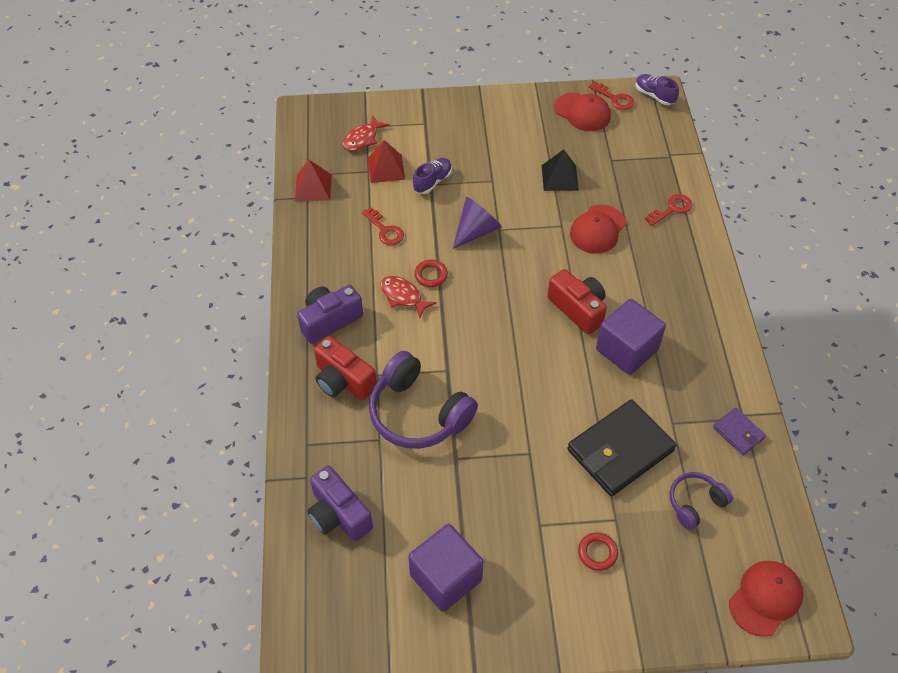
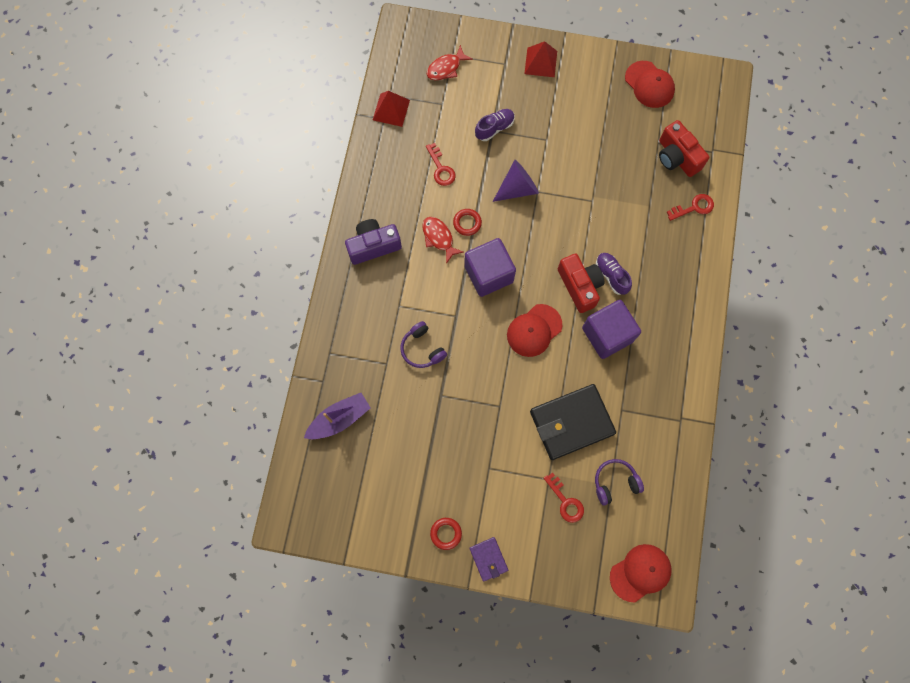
camera: 15 degrees right, 20 degrees up
(338, 515) = (339, 419): purple camera -> purple boat
(343, 380) = (371, 304): red camera -> red camera (677, 157)
(386, 168) = (458, 105): red pyramid -> red pyramid (541, 62)
(418, 413) = (422, 349): purple headphones -> purple headphones, size x0.54
(446, 577) = (406, 491): purple cube -> purple cube (488, 274)
(559, 177) = (606, 151): black pyramid -> none
(597, 229) = (622, 212): red cap -> red cap (534, 330)
(597, 553) = (525, 502): red ring -> red ring (446, 533)
(615, 98) = (684, 76): red key -> red key (565, 501)
(654, 95) = (721, 81): purple shoe -> purple shoe (611, 276)
(738, 433) = (671, 432): purple wallet -> purple wallet (488, 559)

